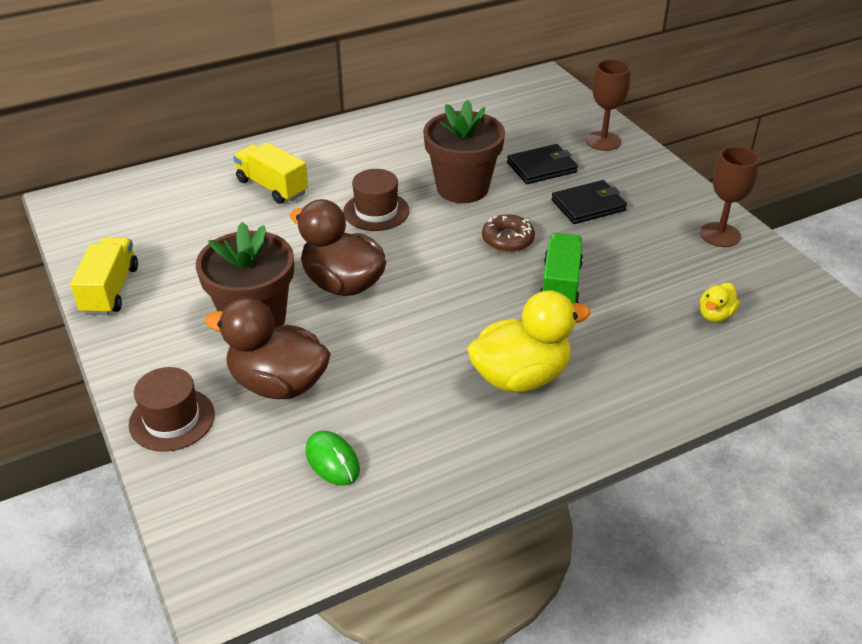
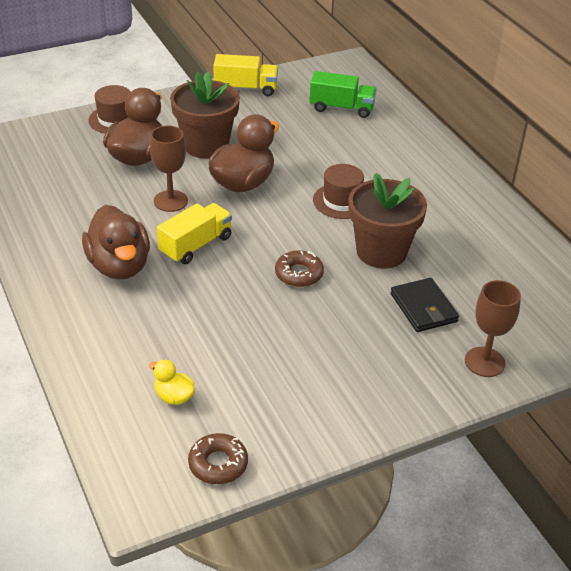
camera: 90 degrees right, 0 degrees up
(272, 187) = (376, 148): yellow truck -> yellow truck (195, 245)
(332, 461) = (61, 179): green mouse -> none
(520, 377) = (119, 266): yellow duck -> brown duck
(560, 286) = (228, 299): green truck -> green truck (341, 108)
(588, 205) = (355, 333): black wallet -> none
(720, 235) = (303, 428): brown goblet -> brown goblet (170, 201)
(785, 282) = (218, 464): none -> brown donut

